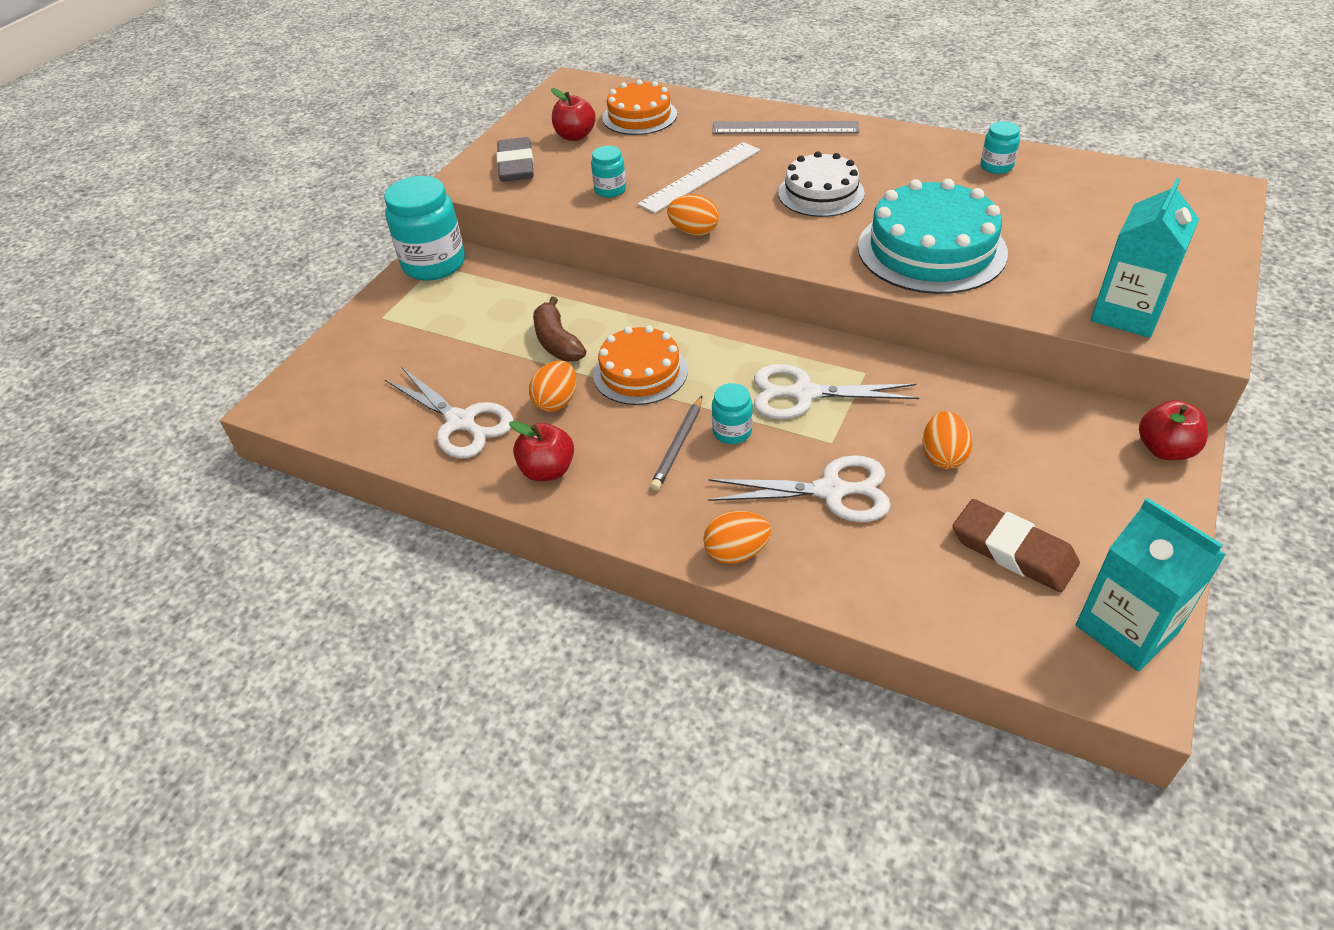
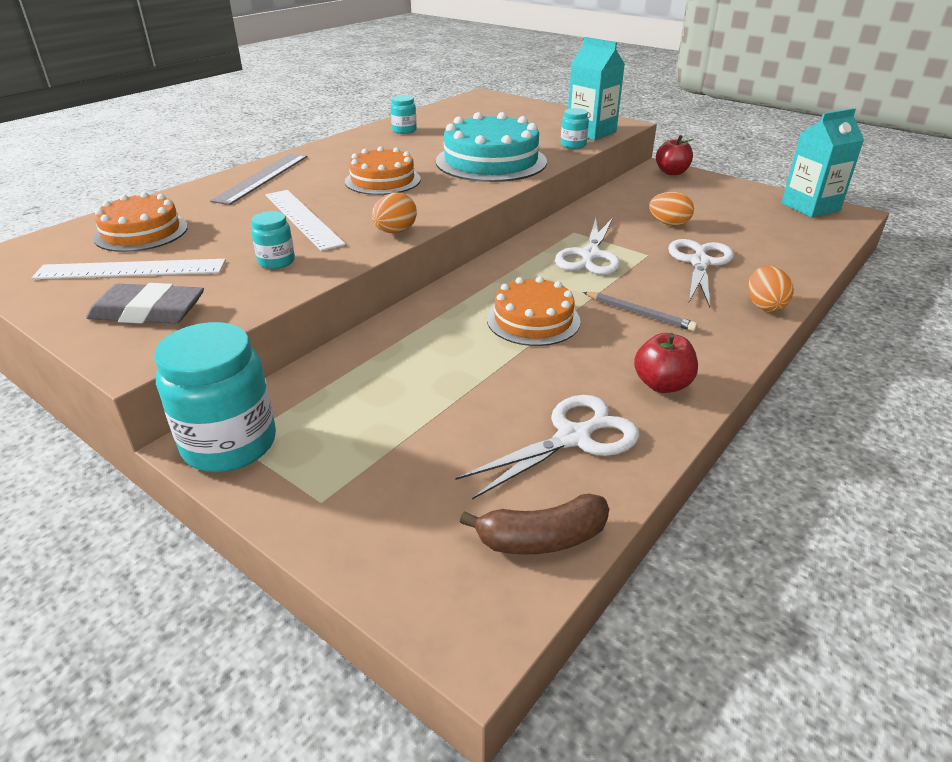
camera: 80 degrees left, 10 degrees down
(556, 402) = (560, 370): orange egg -> none
(557, 342) = (462, 361): brown banana -> brown banana (542, 538)
(575, 136) = (131, 269): red apple -> white ruler
(732, 432) = (627, 289): turquoise jar -> turquoise jar (573, 145)
(821, 193) = (382, 180): white cake -> orange cake
(1013, 550) = (754, 221): brown eraser -> none

